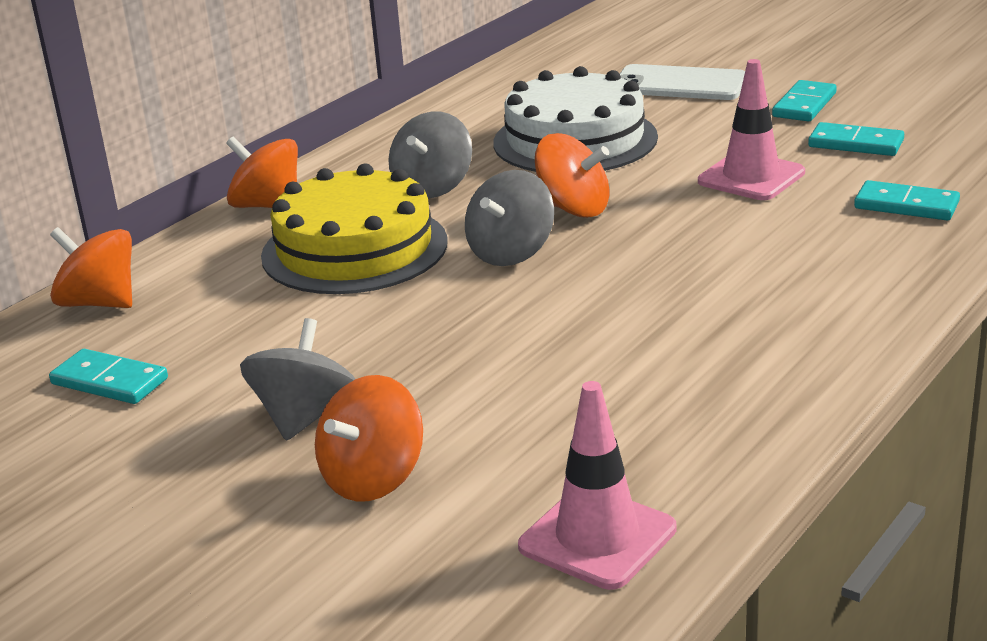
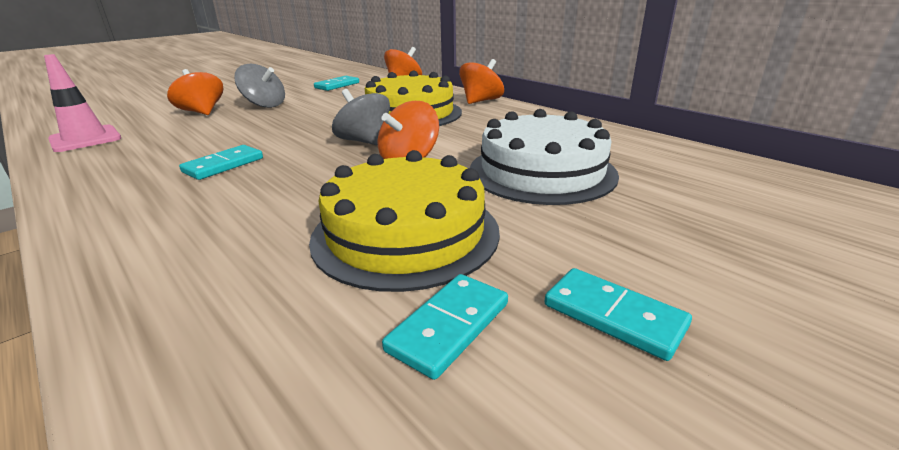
camera: 100 degrees right, 0 degrees up
(433, 187) = (478, 129): grey spinning top -> none
(679, 84) = (697, 235): white phone -> none
(751, 177) = (405, 233): pink traffic cone -> yellow cake
(906, 205) = (242, 316): turquoise domino -> turquoise domino (223, 165)

